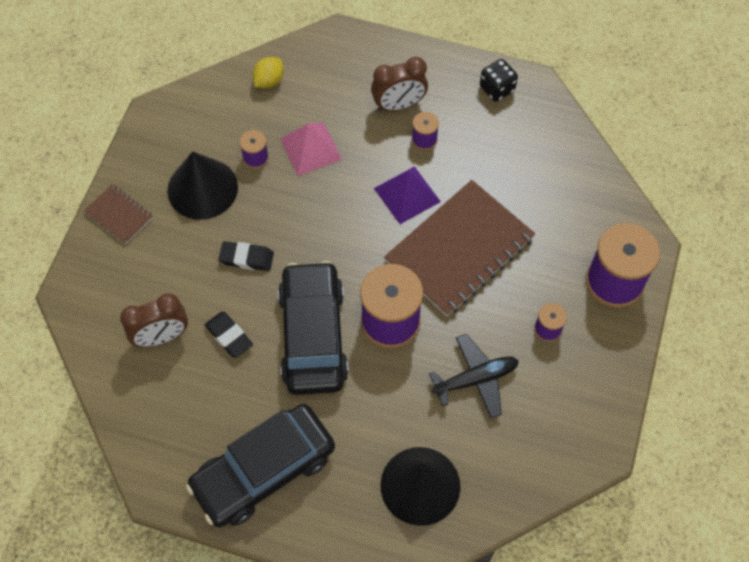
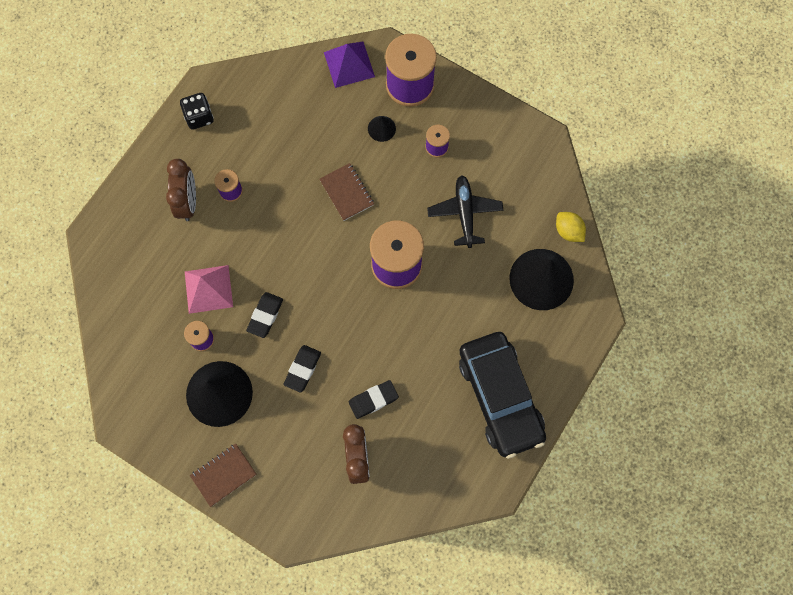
camera: 75 degrees left, 10 degrees up
(269, 81) = (122, 309): yellow lemon -> yellow lemon (568, 231)
(296, 208) = (265, 316): none -> black eraser
(313, 335) = (392, 330): black car -> none
(407, 194) = (281, 220): purple pyramid -> purple pyramid (349, 64)
(459, 250) = (347, 192): brown notebook -> brown notebook, size x0.46
(549, 265) = (381, 128): none -> black cone

